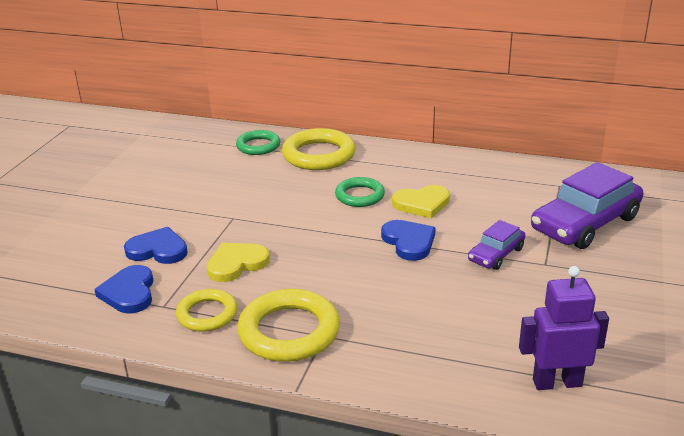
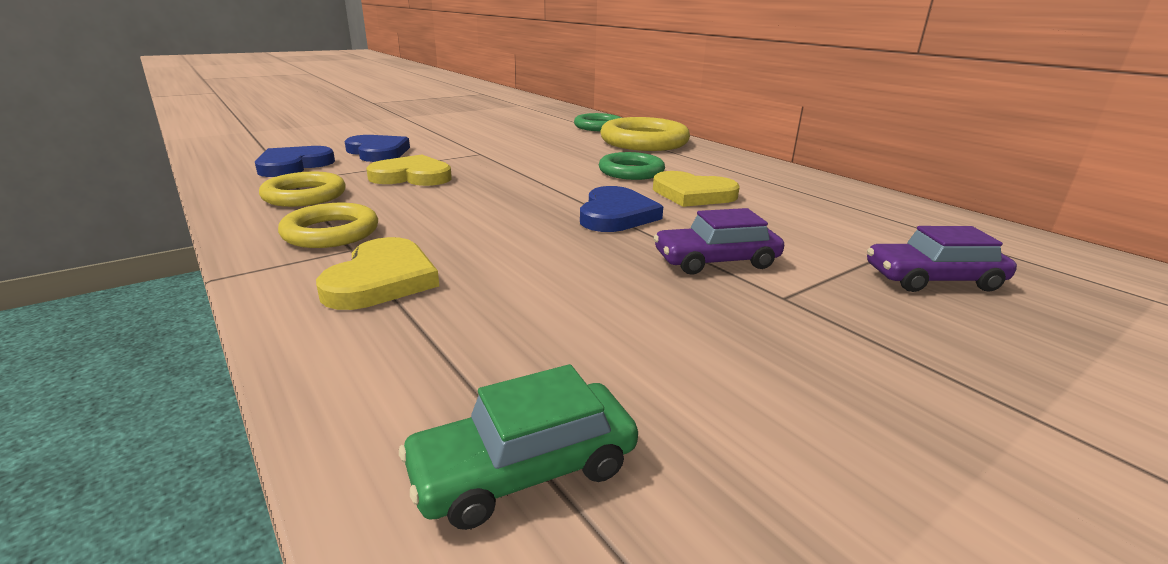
camera: 35 degrees right, 5 degrees down
(289, 331) = (331, 232): yellow ring -> yellow ring, size x0.62
(376, 344) = (381, 279): none -> yellow heart
(557, 382) = (524, 469): purple robot -> green car
(585, 223) = (933, 279): purple car -> purple car, size x0.52

